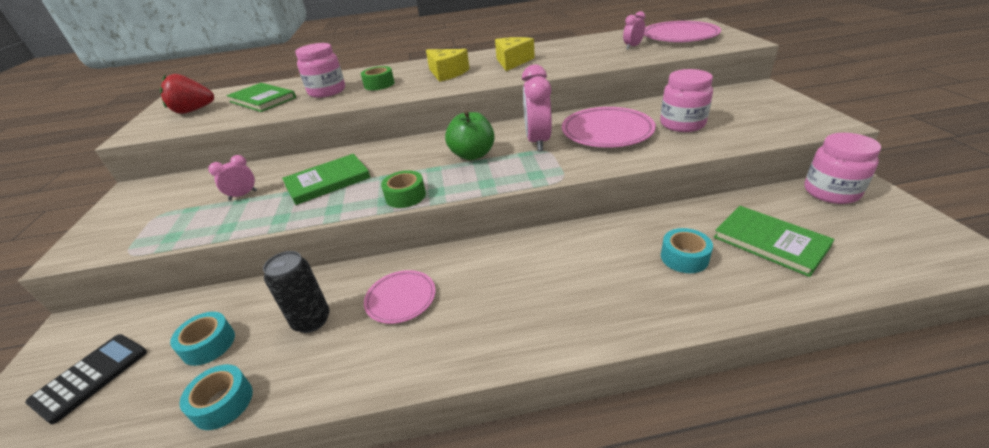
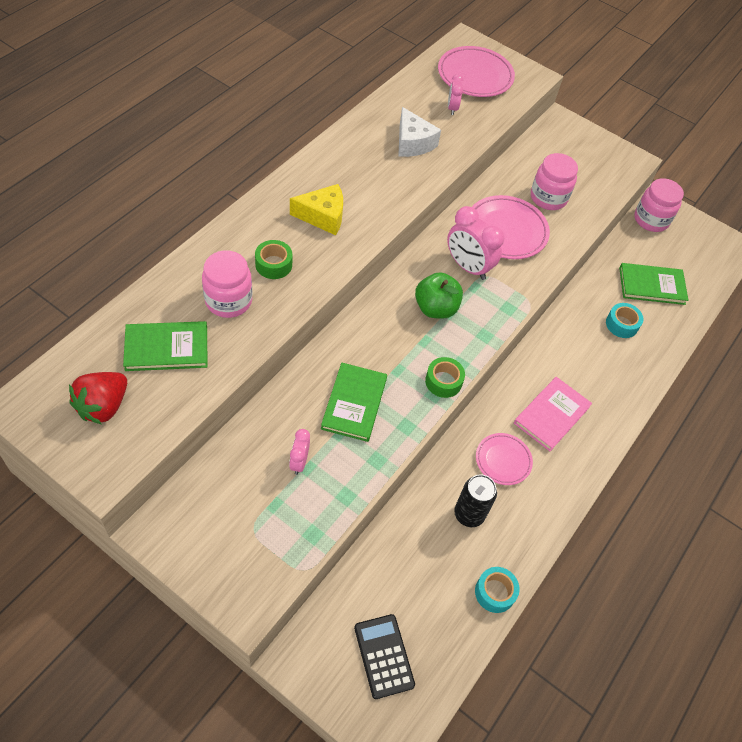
camera: 55 degrees left, 20 degrees up
(209, 344) = (427, 578): turquoise tape -> none
(498, 291) = (551, 415): none -> pink book
(512, 62) = (366, 171): yellow cheese -> none
(571, 56) = (413, 143): none -> white cheese

